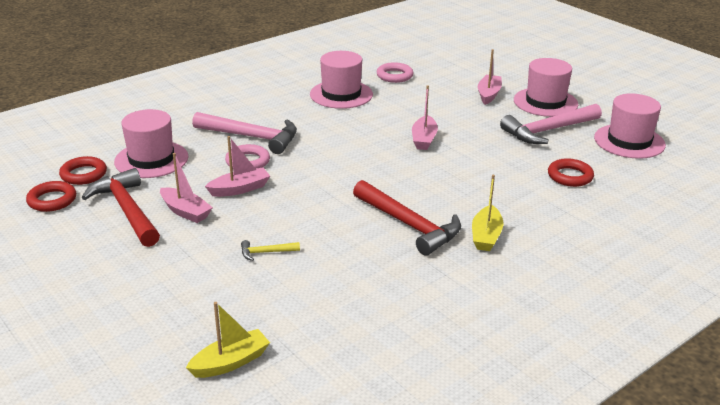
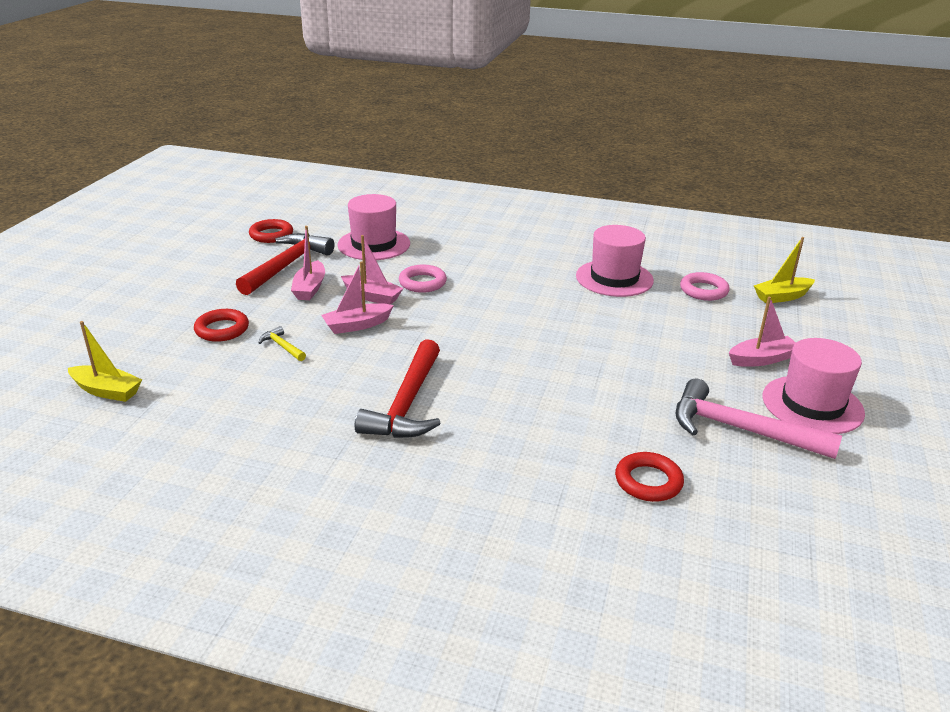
camera: 55 degrees right, 0 degrees up
(83, 174) = (320, 230): red ring -> red ring (222, 329)
(252, 137) = (467, 268): pink hammer -> none
(424, 139) = (592, 354): pink boat -> pink boat (357, 325)
(486, 236) = (437, 460): yellow boat -> yellow boat (782, 297)
(629, 141) = (817, 506): pink hat -> none

